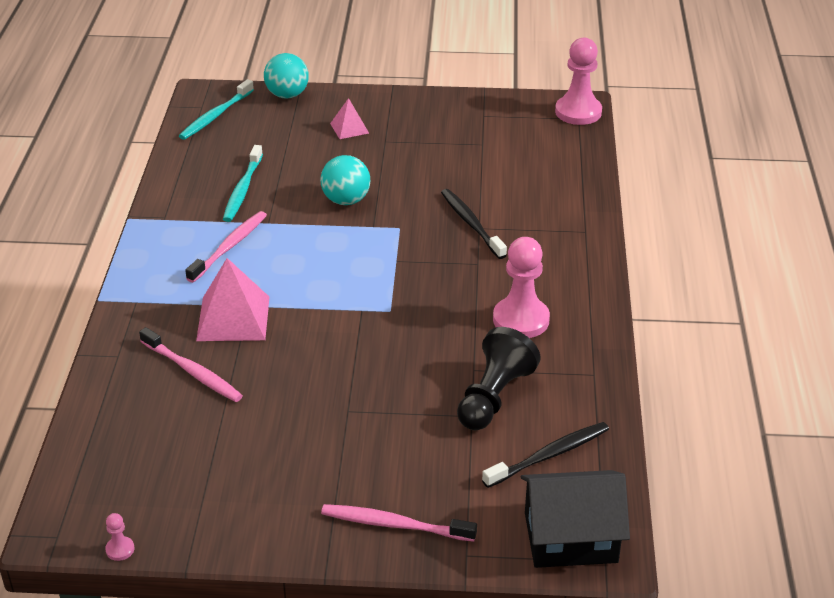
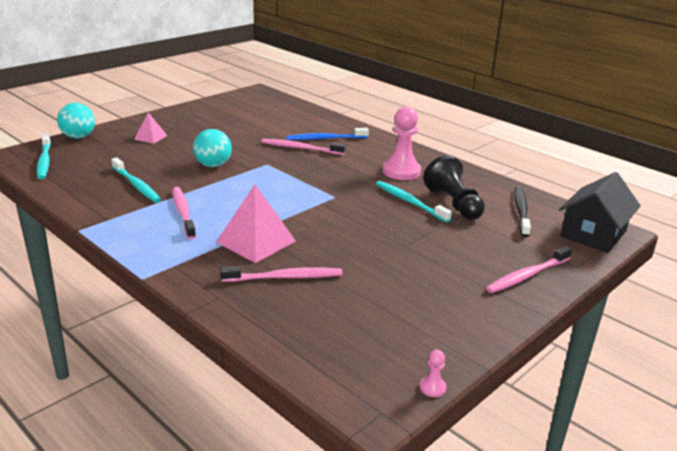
camera: 50 degrees left, 10 degrees down
(451, 364) = (409, 202): none -> turquoise toothbrush
(471, 223) = (300, 148): black toothbrush -> pink toothbrush
(523, 223) = (324, 139): none -> blue toothbrush
(578, 112) = (263, 93): pink pawn -> none

